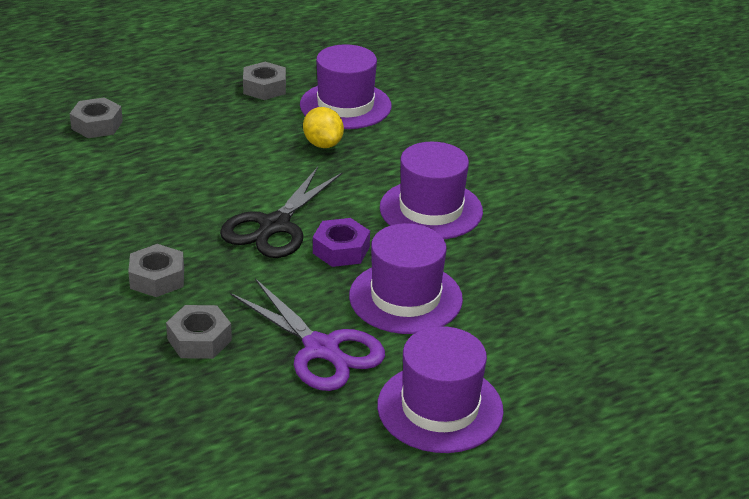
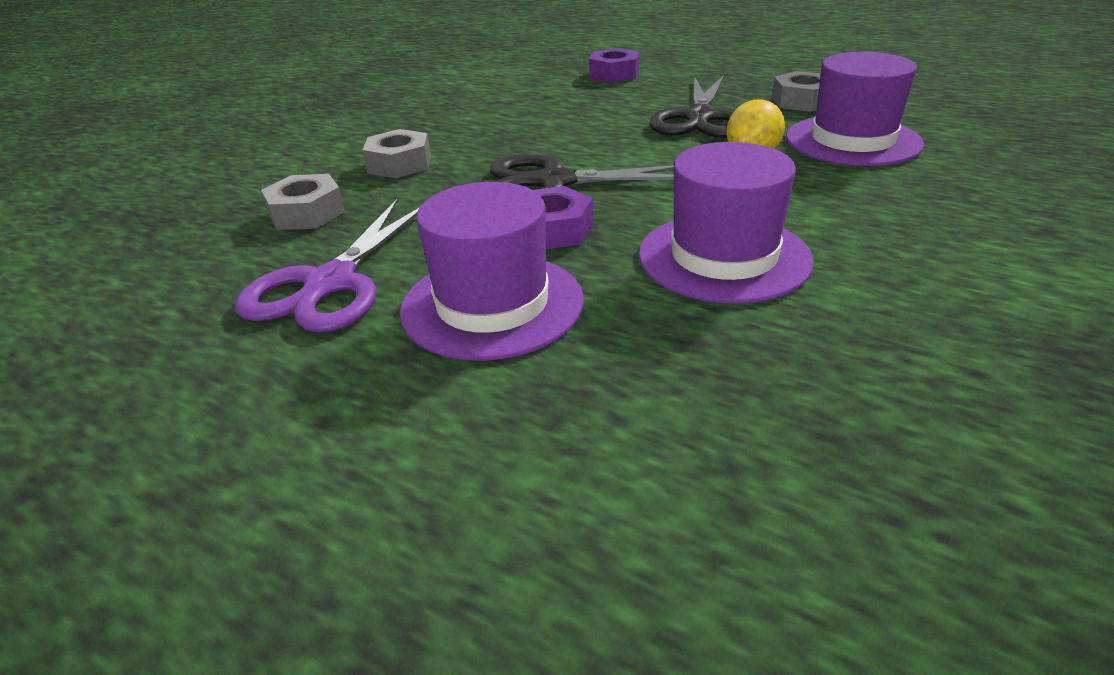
camera: 65 degrees right, 0 degrees up
(97, 125) = (614, 74): grey nut -> purple nut
(240, 133) = (699, 118): none -> black scissors
(440, 408) = (234, 422): purple hat -> none

